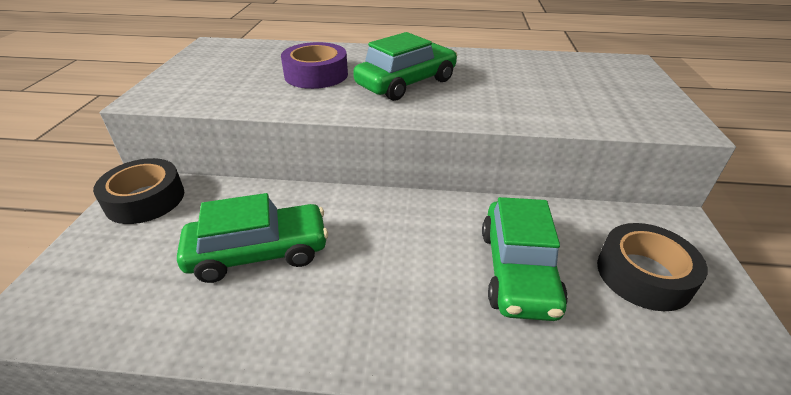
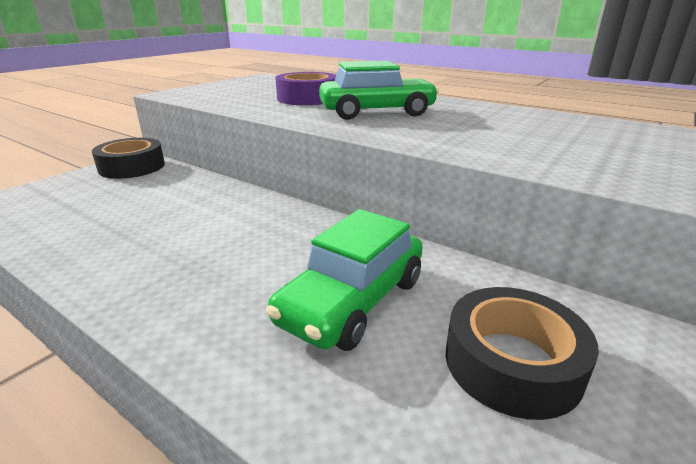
camera: 30 degrees right, 10 degrees down
(259, 252) = (155, 215): green car -> none

